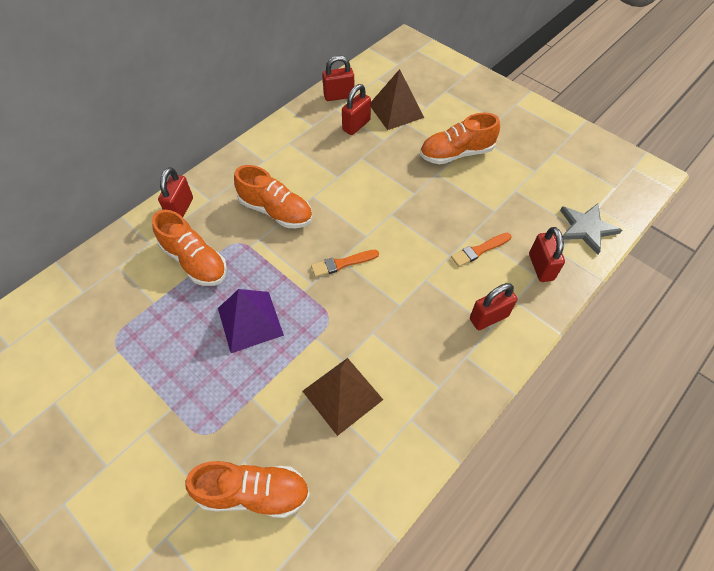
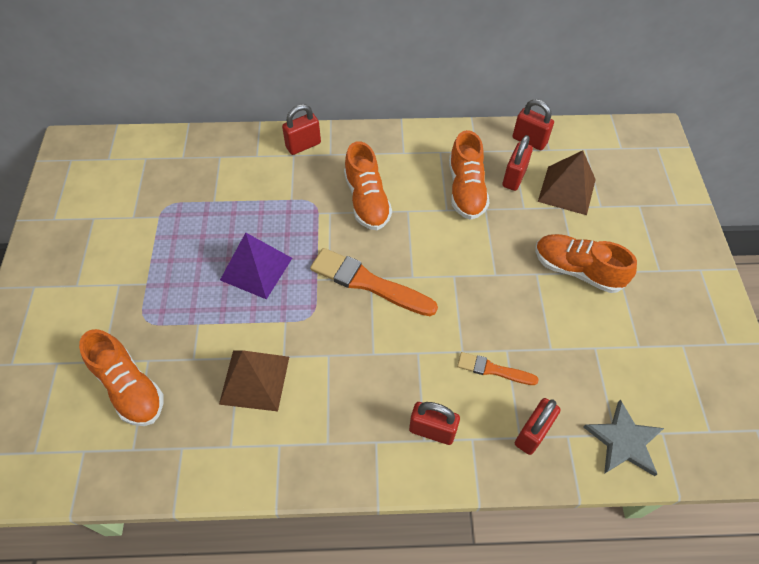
camera: 45 degrees right, 0 degrees up
(195, 261) = (270, 193): orange shoe -> orange shoe (466, 190)
(342, 263) = (368, 283): orange brush -> orange brush, size x1.80
(356, 125) = (514, 177): red padlock -> red padlock turned 60 degrees counterclockwise

